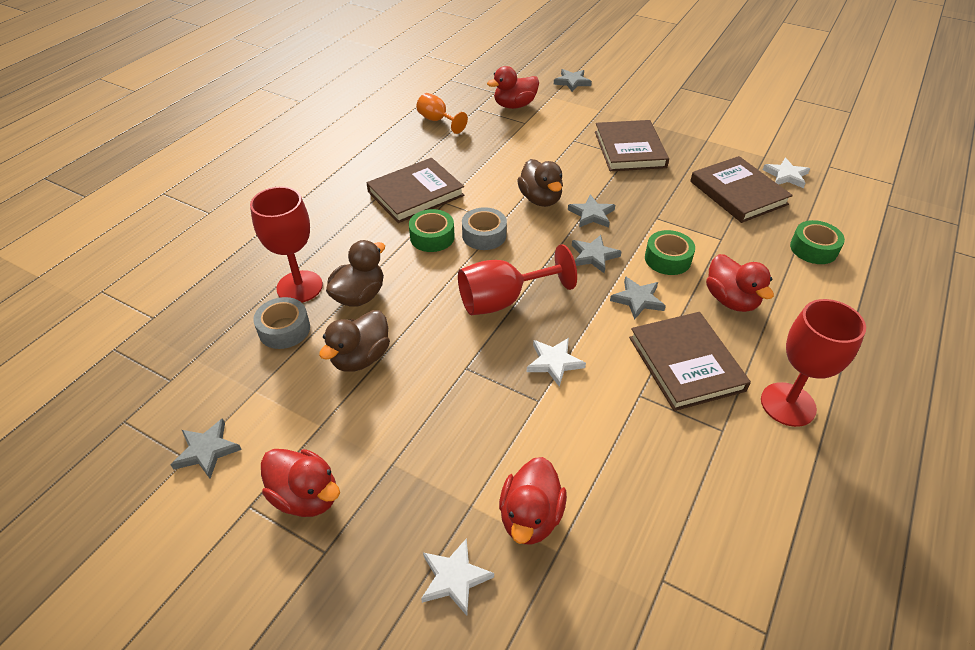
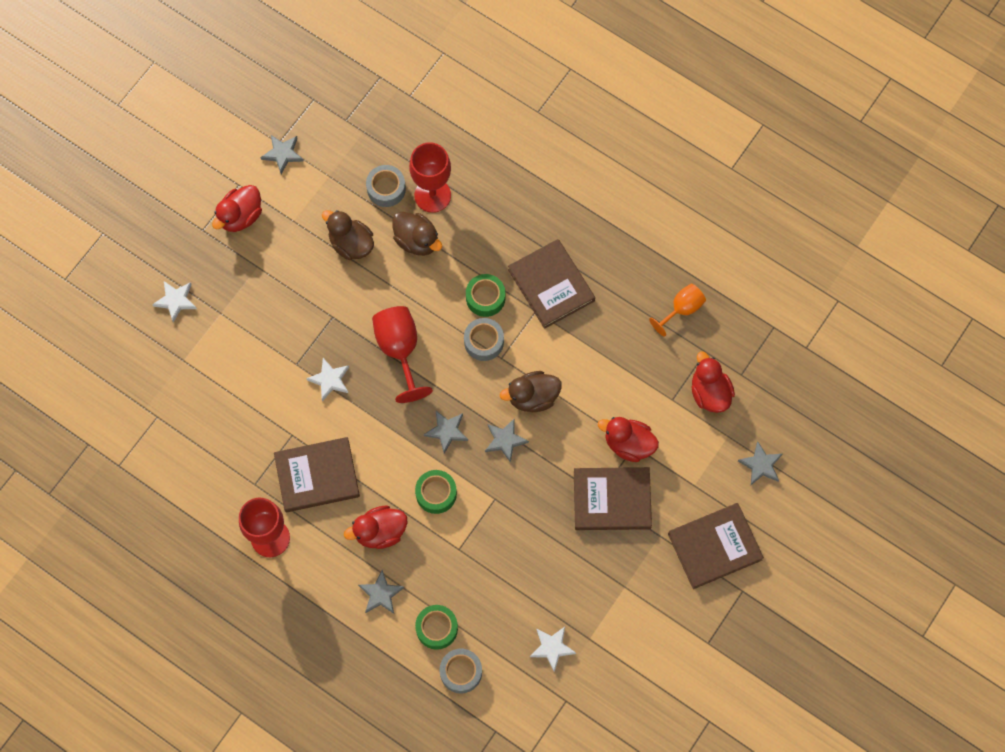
camera: 95 degrees right, 25 degrees up
(530, 517) = (207, 347): red duck -> red duck (628, 444)
(637, 299) = (389, 456): grey star -> grey star (381, 594)
(738, 193) = (527, 588): brown book -> brown book (714, 547)
(847, 229) = (461, 672): none -> grey tape

